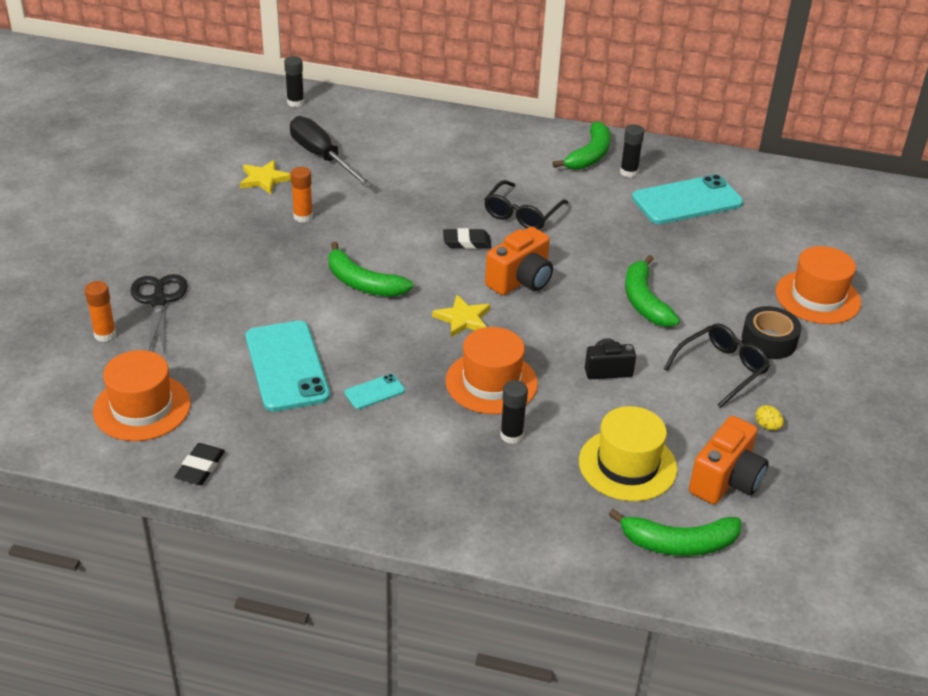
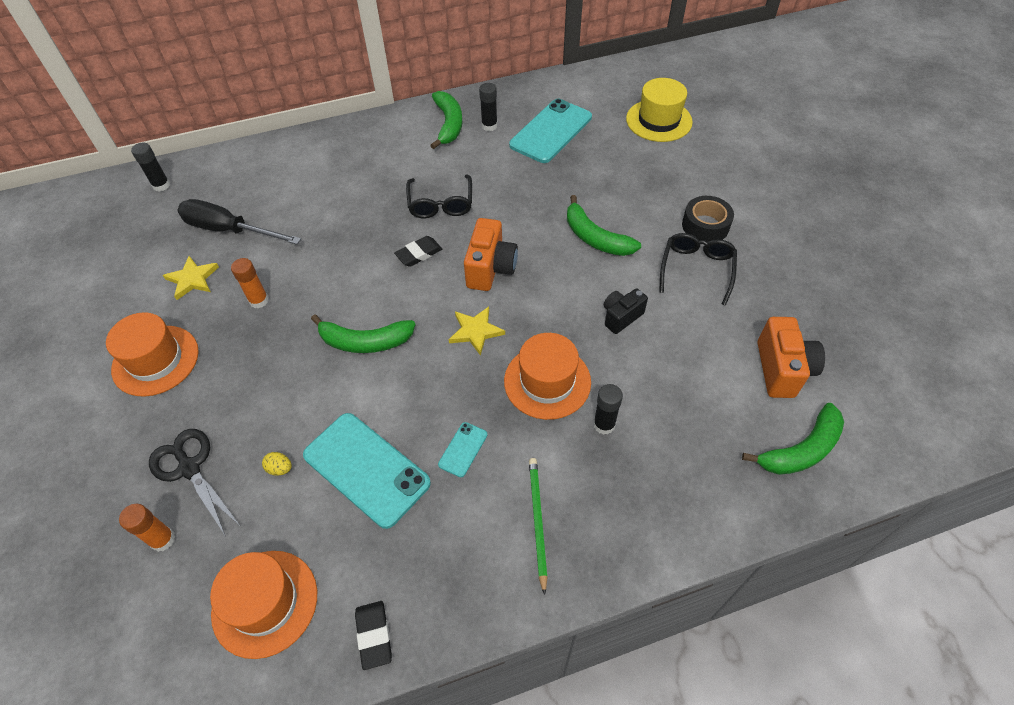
camera: 30 degrees left, 15 degrees up
(390, 467) = (537, 521): none -> green pencil
(627, 465) = (707, 399): yellow hat -> yellow hat (659, 120)
(767, 426) = (767, 303): yellow egg -> yellow egg (280, 468)
(817, 297) = (704, 170): orange hat -> orange hat (155, 360)

